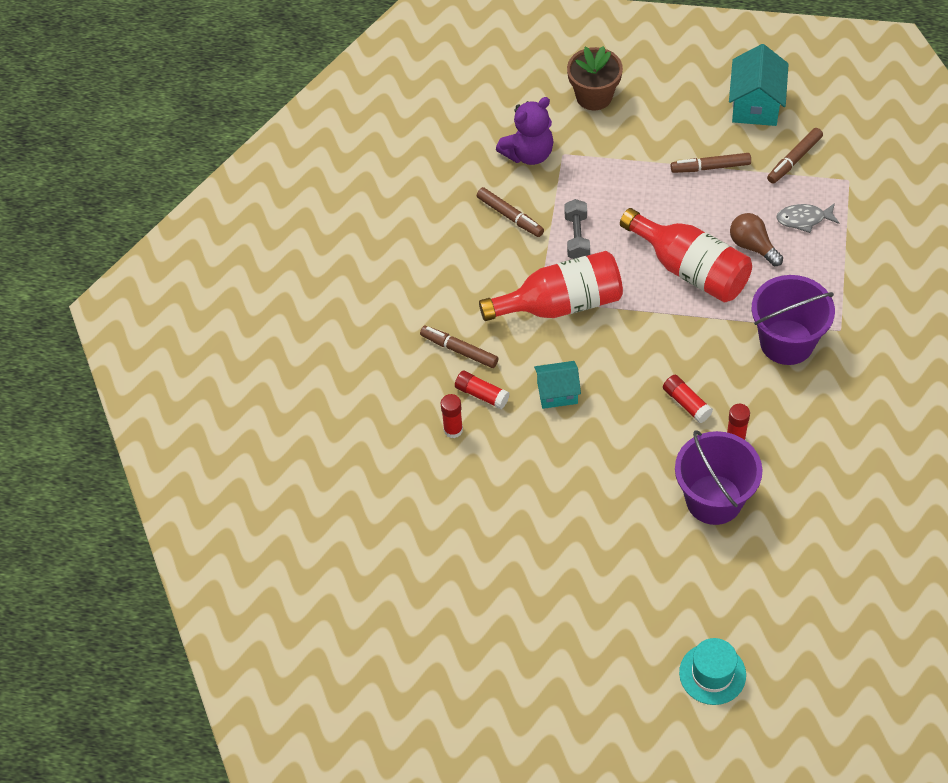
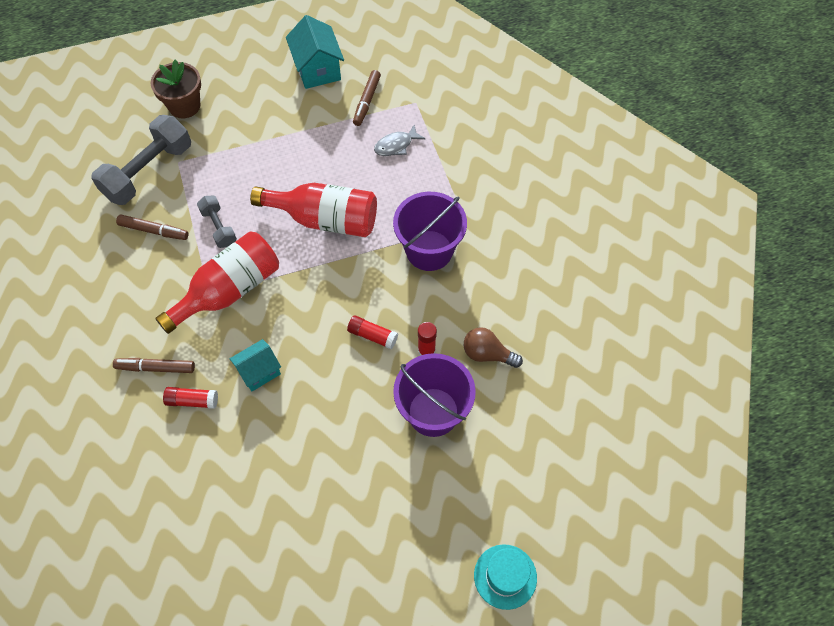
camera: 30 degrees left, 5 degrees up
(453, 430) = (179, 445): red glue stick -> none
(528, 154) = (148, 172): purple teddy bear -> grey dumbbell
(710, 167) = (304, 130): brown marker -> none
(752, 246) = (366, 182): brown light bulb -> brown light bulb (487, 354)

